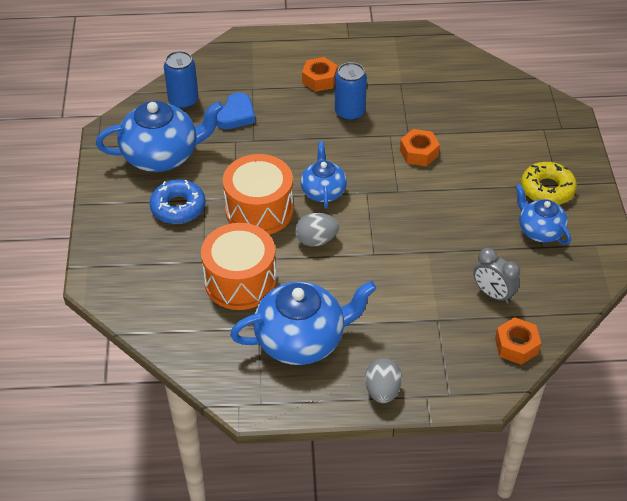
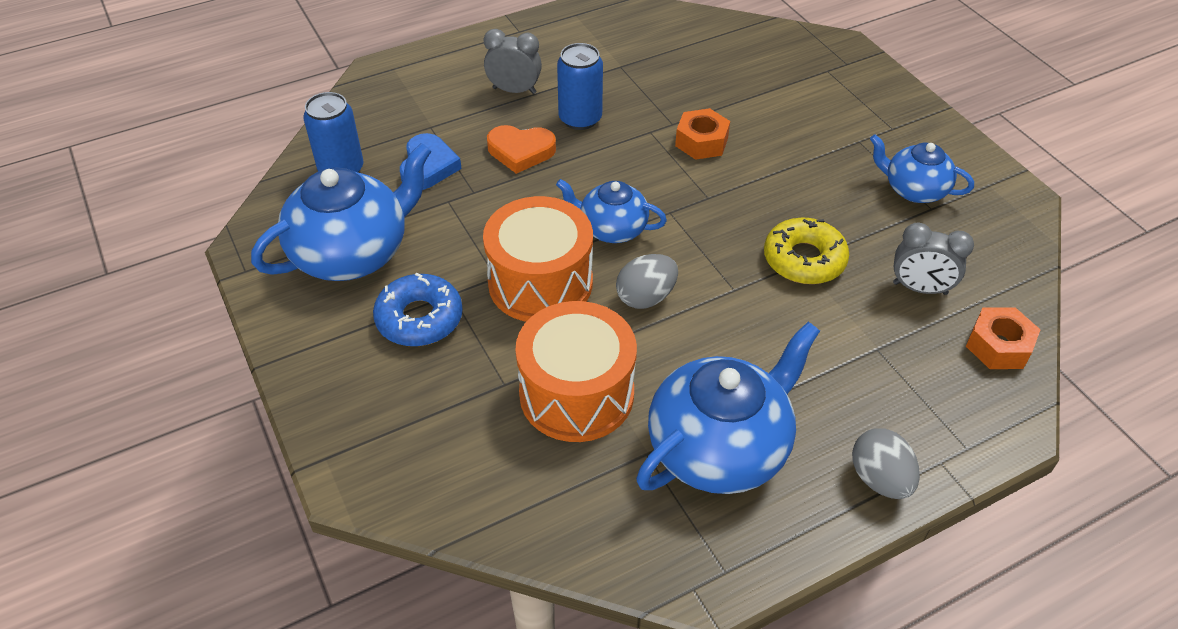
camera: 25 degrees left, 0 degrees up
(298, 123) = (521, 151): none -> orange heart
(319, 79) = (514, 90): orange nut -> grey clock
(323, 191) = (612, 229): blue teapot -> blue teapot turned 45 degrees counterclockwise
(547, 189) = (884, 138): yellow donut -> yellow donut (804, 259)

